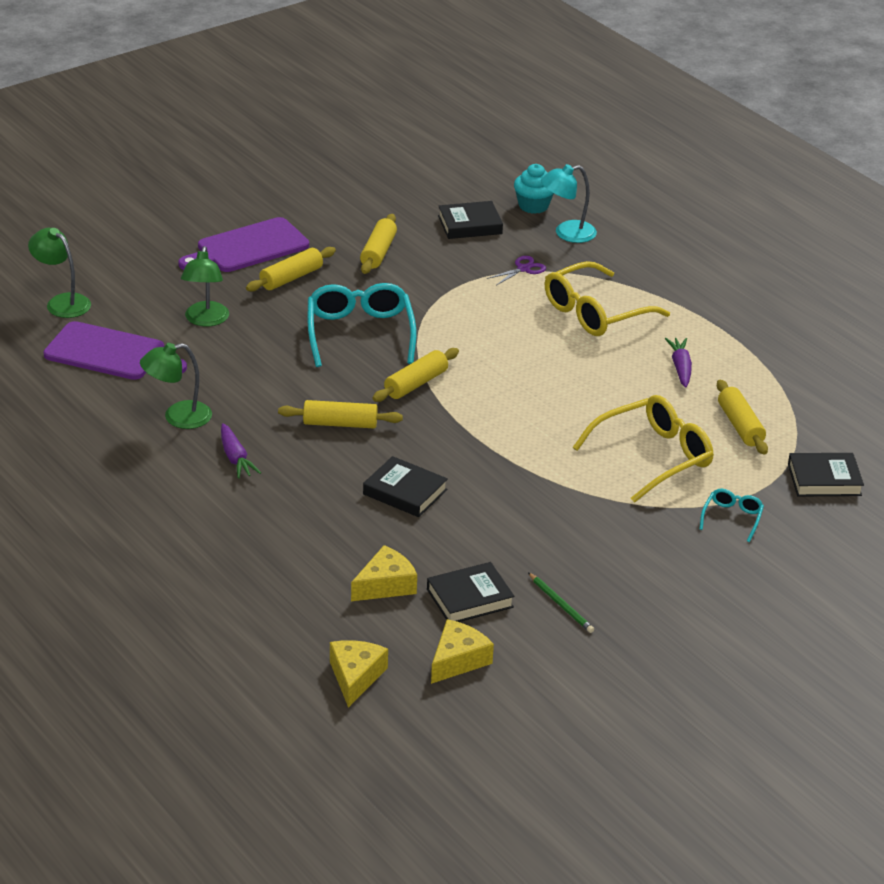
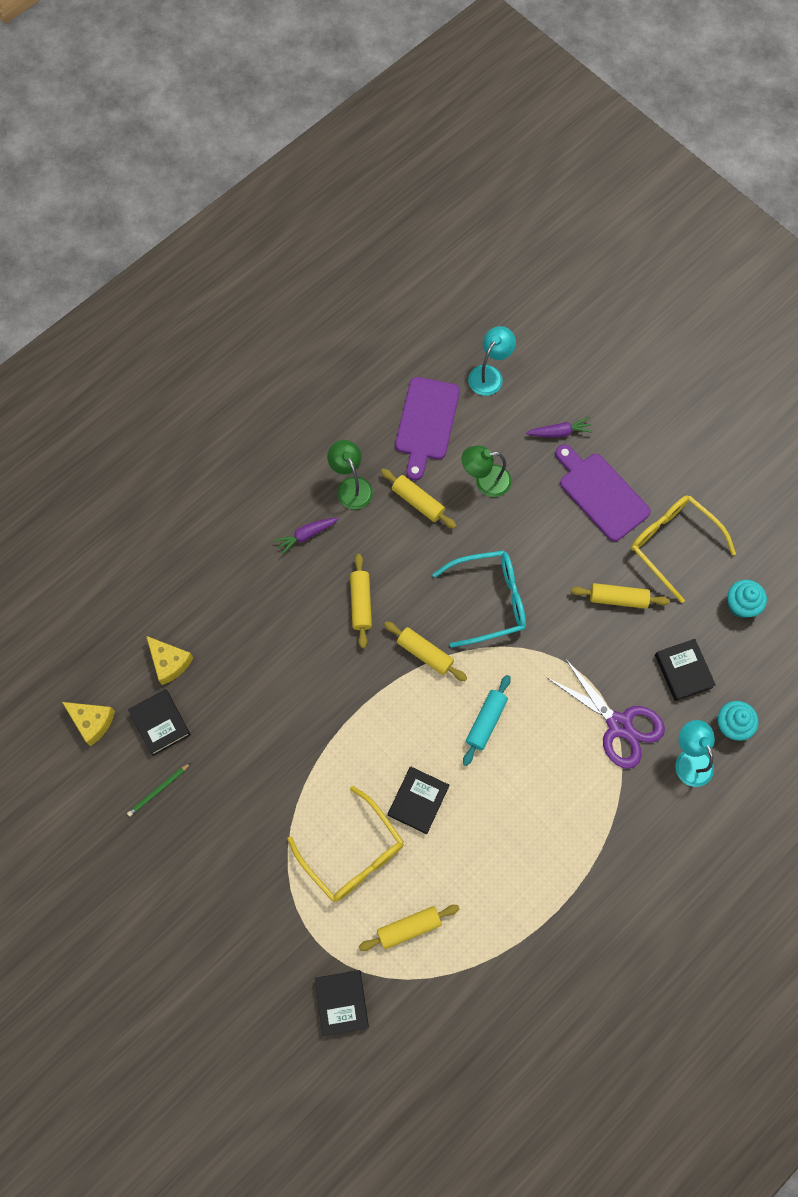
camera: 85 degrees right, 35 degrees up
(62, 302) = (489, 374): green lamp -> turquoise lamp
(291, 278) = (561, 535): yellow rolling pin -> yellow rolling pin (418, 502)
(355, 677) = (70, 655): yellow cheese -> none
(403, 183) = (741, 605): none -> turquoise cupcake
(405, 492) = (280, 662): black book -> black book (418, 801)
(507, 351) = (486, 722): none -> turquoise rolling pin
(523, 269) = (619, 725): purple scissors -> purple scissors, size x2.20
(595, 312) = (561, 793): yellow glasses -> yellow glasses (673, 544)
(680, 368) = (488, 873): purple carrot -> purple carrot (559, 432)
(732, 518) = (279, 921): turquoise glasses -> none

